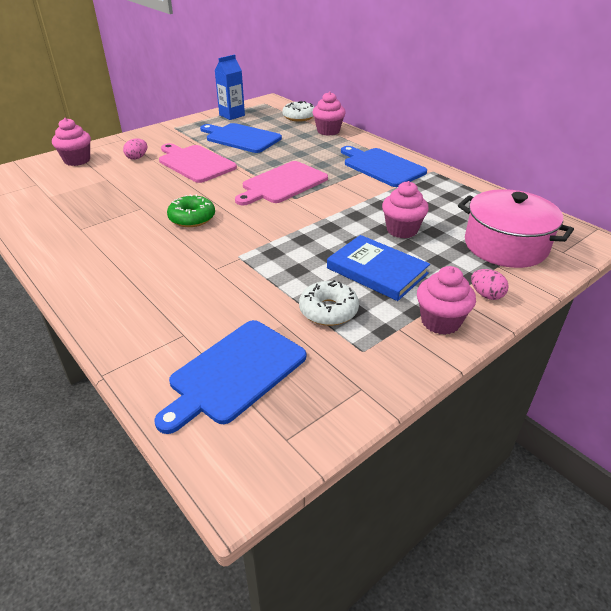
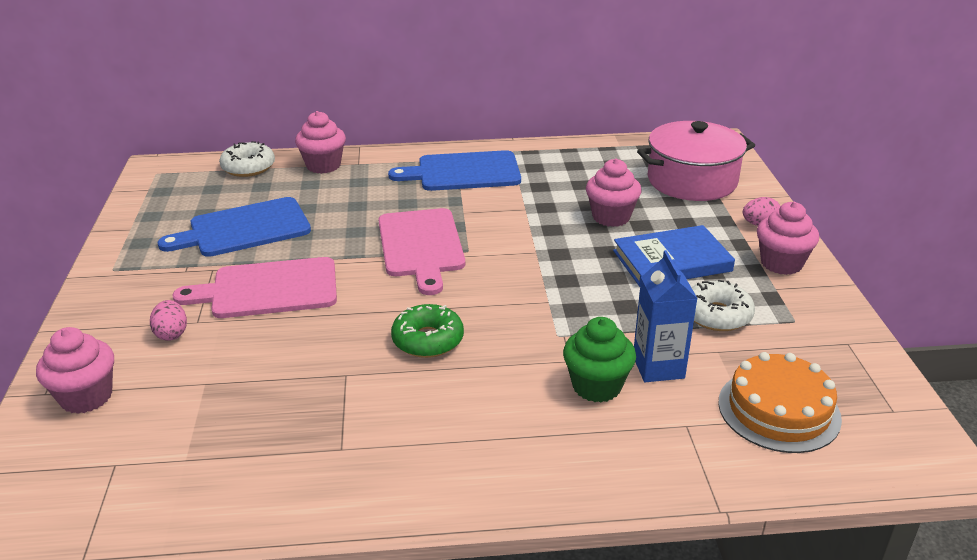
camera: 55 degrees left, 5 degrees down
(196, 286) = (596, 386): none -> green cupcake
(232, 115) = (154, 210): blue carton -> blue carton (658, 367)
(234, 373) = (778, 410): blue cutting board -> orange cake

